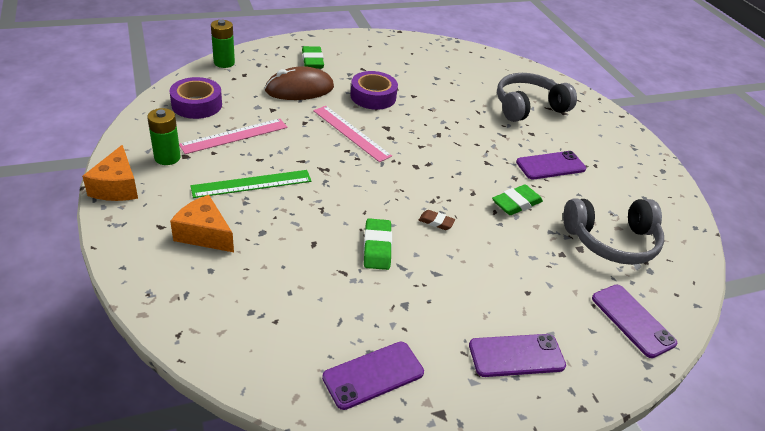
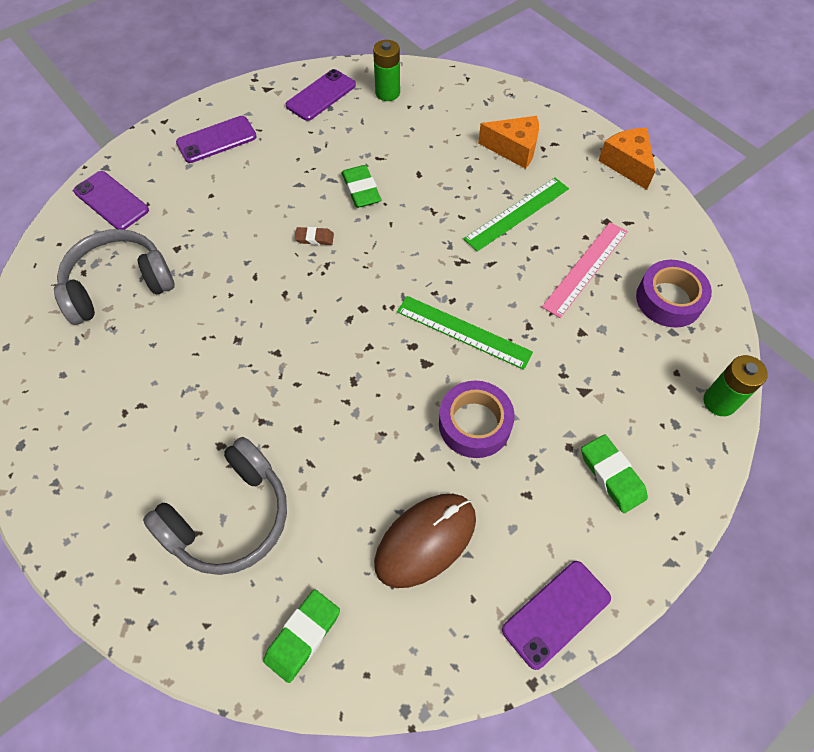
camera: 165 degrees right, 20 degrees up
(167, 157) = (620, 212): green battery -> green battery (387, 93)
(299, 89) = (579, 391): brown mouse -> brown mouse (425, 540)
(351, 133) = (463, 332): pink ruler -> green ruler
(516, 203) = (231, 297): green eraser -> green eraser (303, 636)
(550, 166) = (190, 383): purple phone -> purple phone (556, 613)

